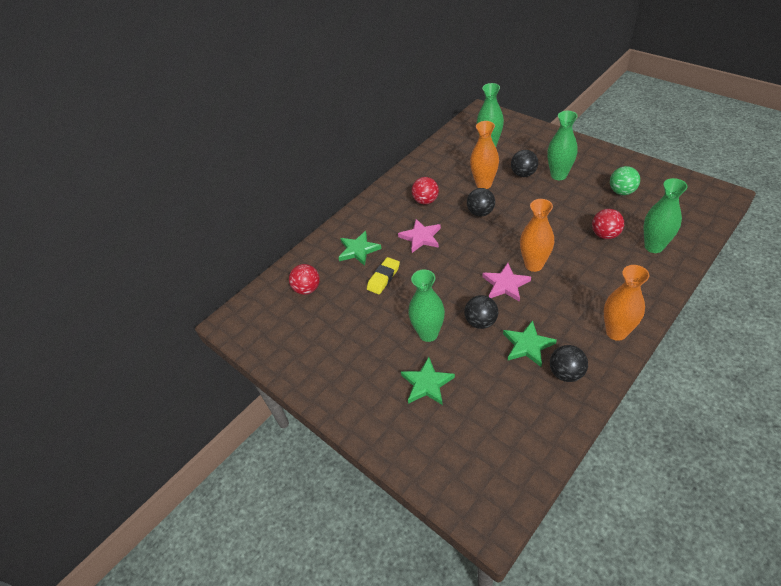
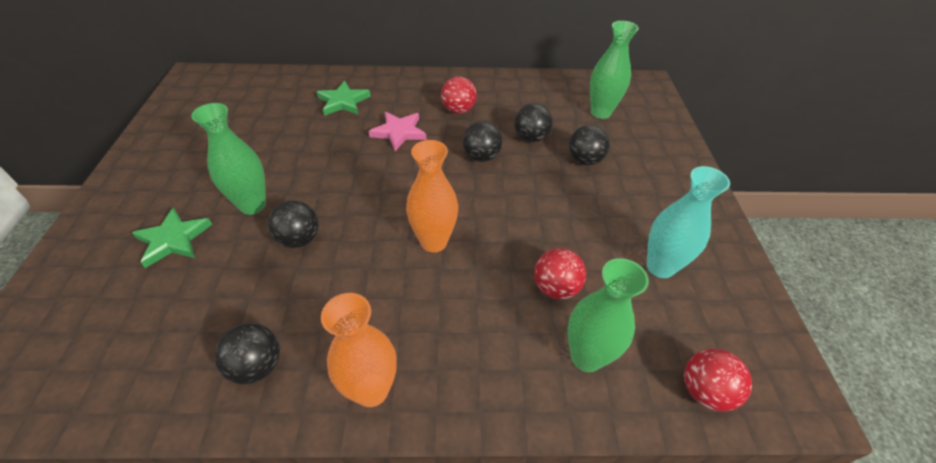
camera: 40 degrees right, 0 degrees up
(307, 289) = (264, 97): red ball -> red ball (704, 391)
(383, 278) = (316, 135): yellow eraser -> none
(483, 184) = (530, 138): orange vase -> black ball
(505, 284) = (378, 232): pink star -> none
(527, 345) = (286, 301): green star -> none
(558, 175) = (618, 191): green vase -> none
(621, 191) = (660, 267): green ball -> turquoise vase

